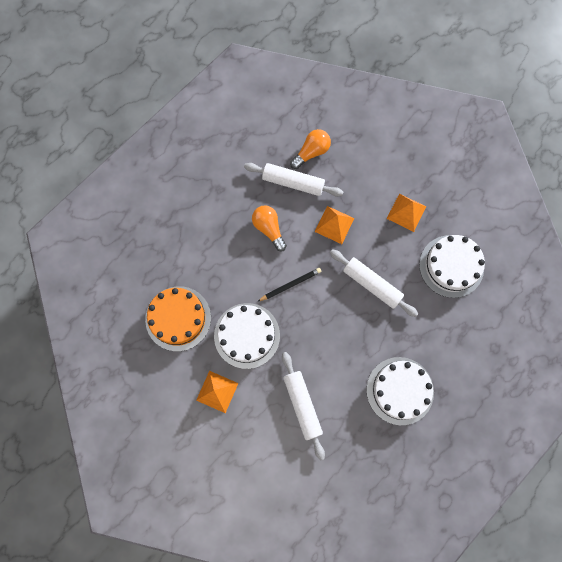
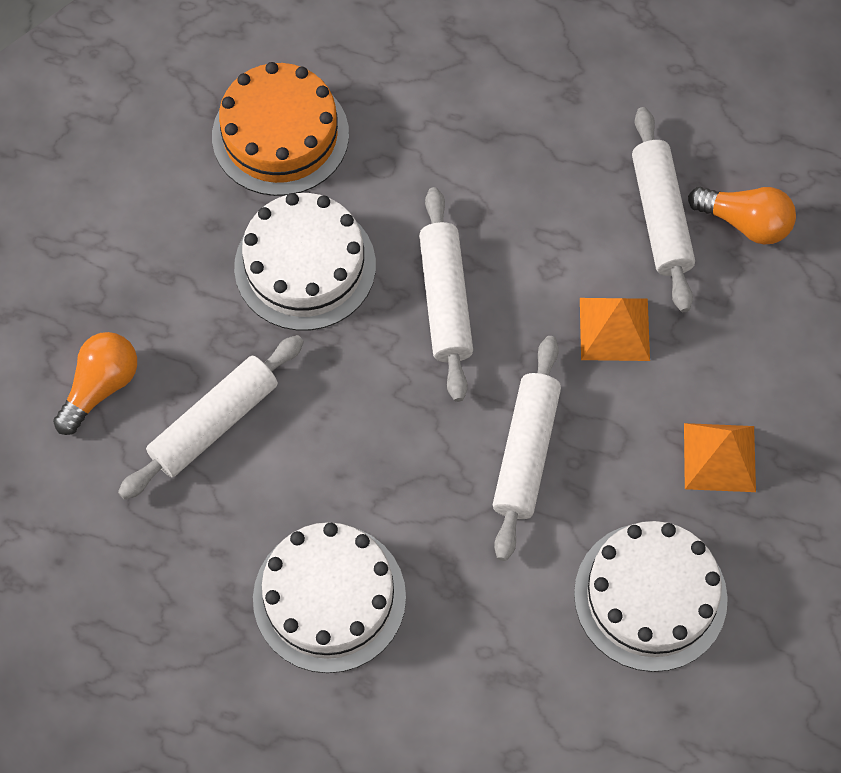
camera: 65 degrees right, 10 degrees down
(217, 391) = (172, 261): orange pyramid -> none
(269, 229) = (539, 214): orange light bulb -> orange light bulb (101, 387)
(290, 285) = (445, 300): black pencil -> white rolling pin

